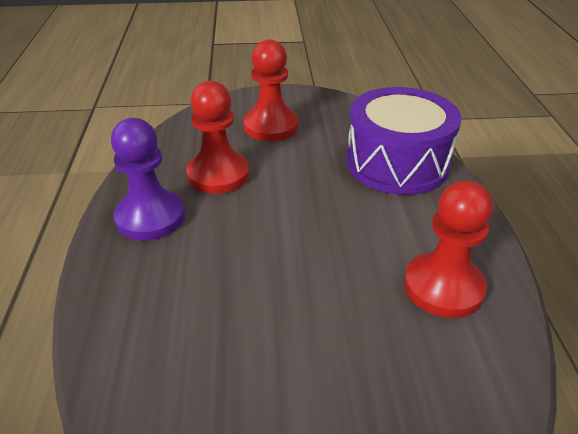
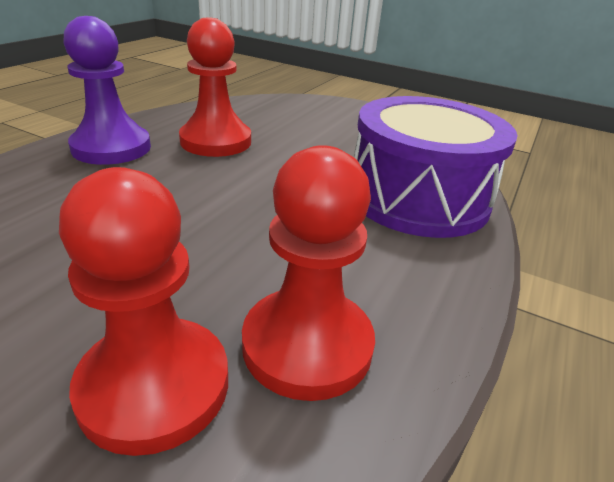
camera: 30 degrees right, 5 degrees down
(271, 126) = (319, 126): red pawn -> red pawn (154, 385)

